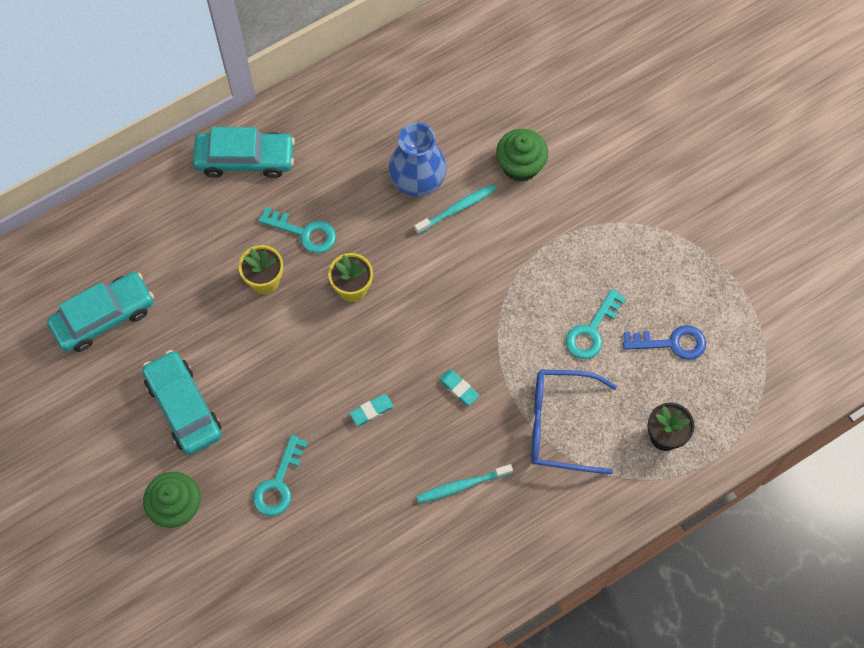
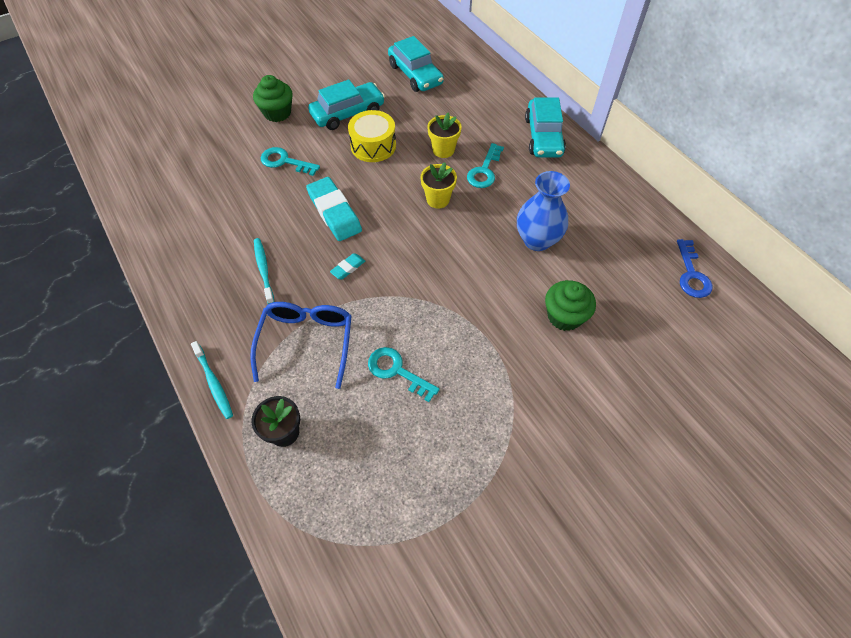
camera: 90 degrees right, 10 degrees down
(252, 369) = (373, 146): none -> yellow drum
(371, 411) = (334, 212): turquoise eraser -> turquoise eraser, size x2.15
(457, 209) = (515, 267): turquoise toothbrush -> turquoise toothbrush (214, 383)
(672, 343) = (381, 444): blue key -> blue key (691, 274)

